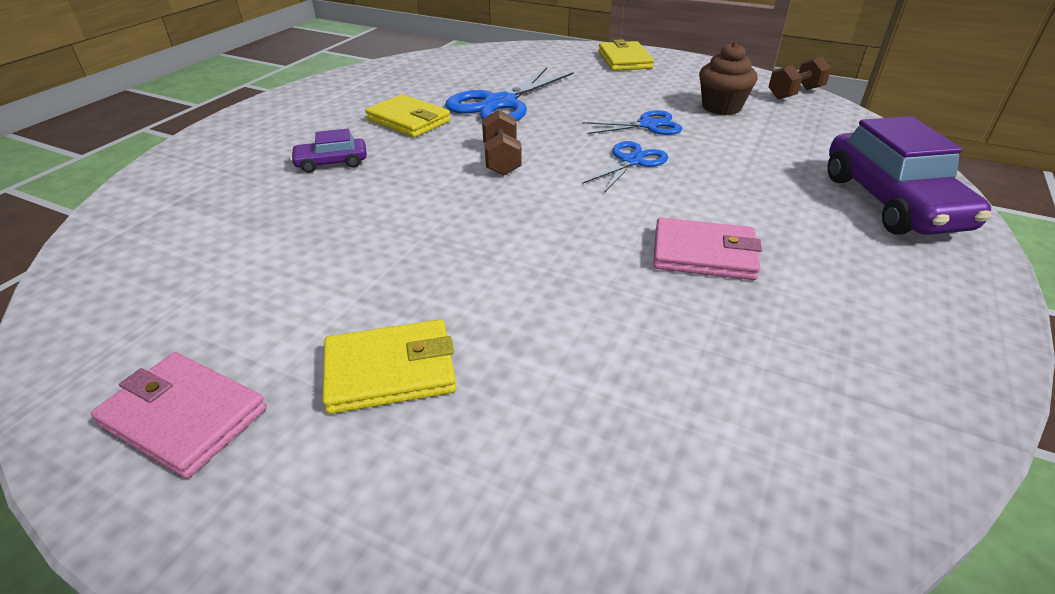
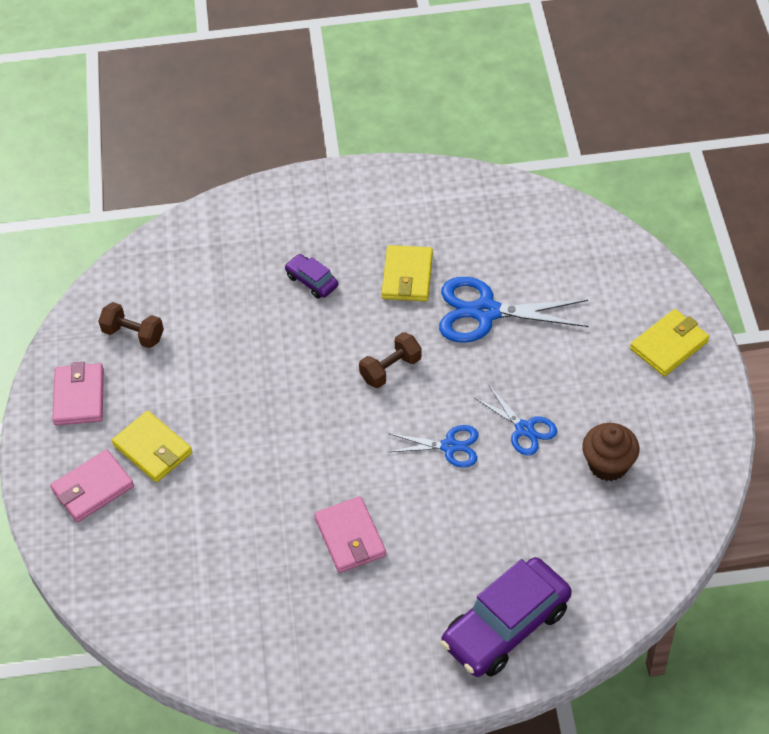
camera: 60 degrees right, 15 degrees up
(379, 483) = (93, 488): none -> pink wallet
(795, 93) = (693, 509): brown dumbbell -> brown dumbbell (133, 334)

